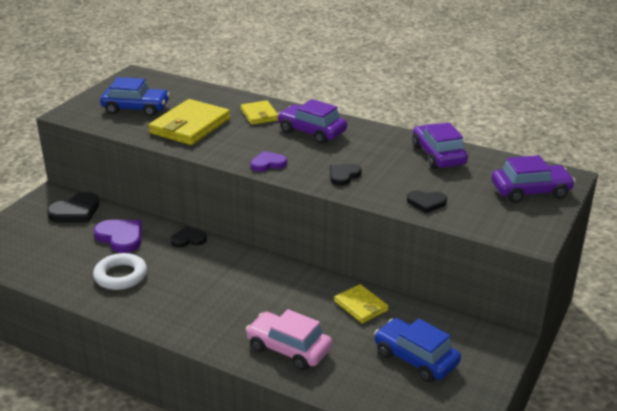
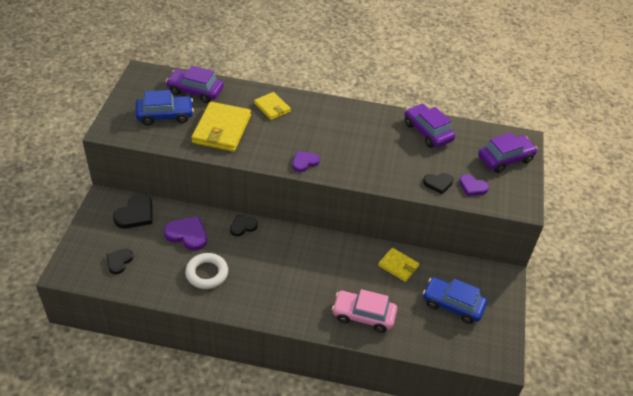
camera: 20 degrees left, 15 degrees up
(312, 132) = (322, 121): purple car -> purple car (195, 91)
(343, 176) = (367, 165): black heart -> black heart (119, 261)
(471, 211) = (472, 187): none -> purple heart

